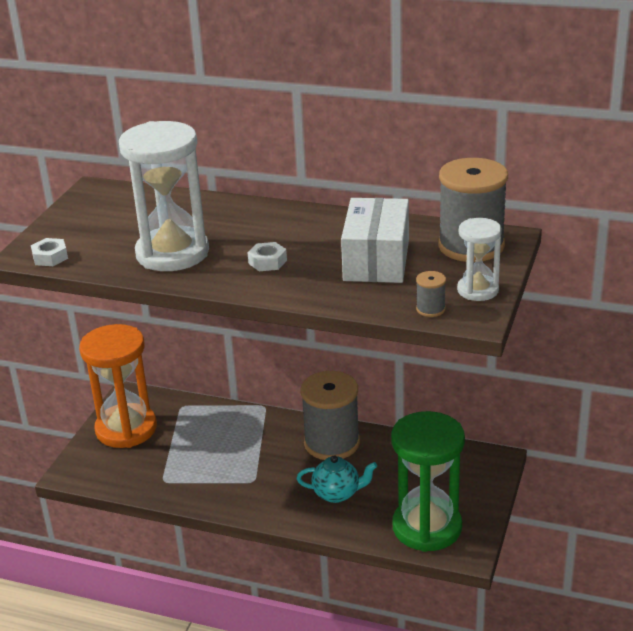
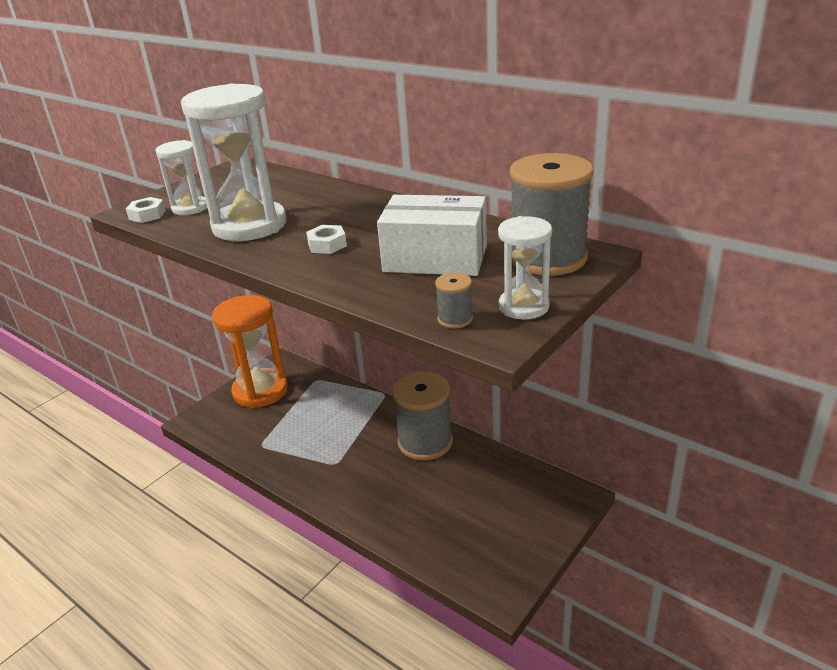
camera: 20 degrees right, 0 degrees up
(90, 243) = (190, 208): none -> white hourglass
(337, 494) = (403, 495): turquoise teapot -> none
(376, 260) = (435, 258): white box -> white box turned 75 degrees clockwise
(427, 527) = (472, 554): green hourglass -> none

